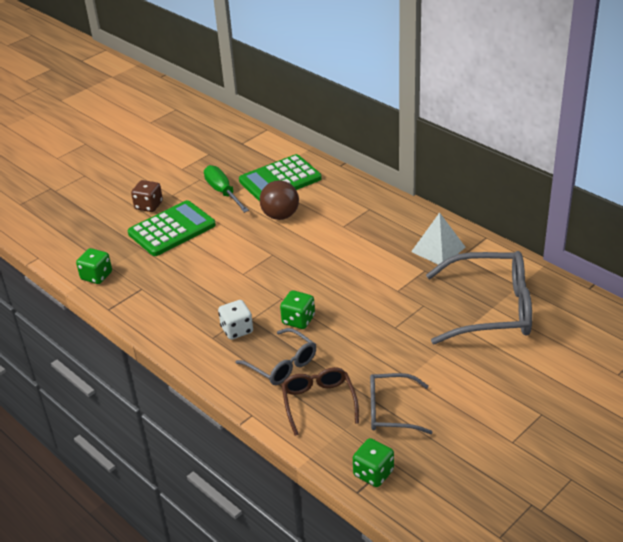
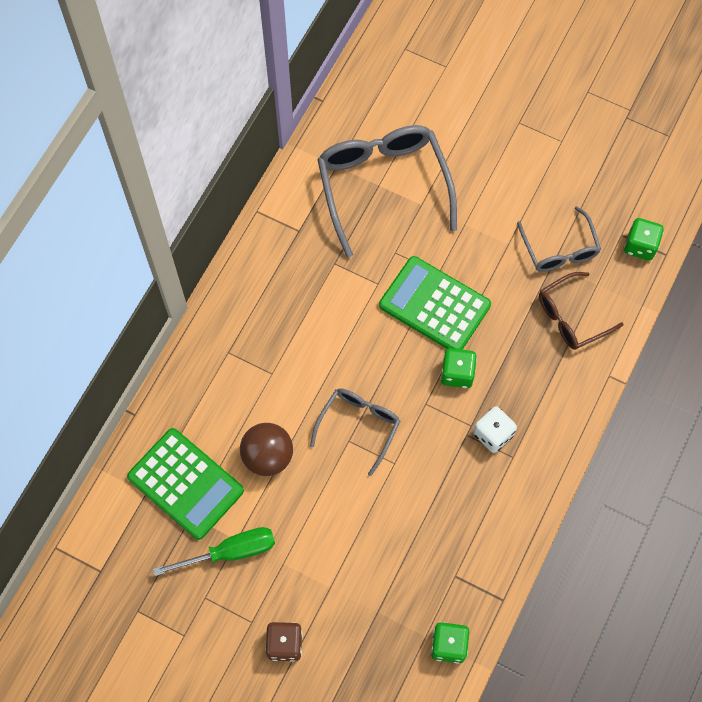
camera: 110 degrees left, 30 degrees up
(172, 229) = (330, 588): green calculator -> green calculator (434, 305)
(223, 192) = (230, 552): green screwdriver -> green screwdriver turned 150 degrees counterclockwise
(282, 364) = (530, 369): grey glasses -> grey glasses (359, 426)
(438, 249) = (292, 257): white pyramid -> none

